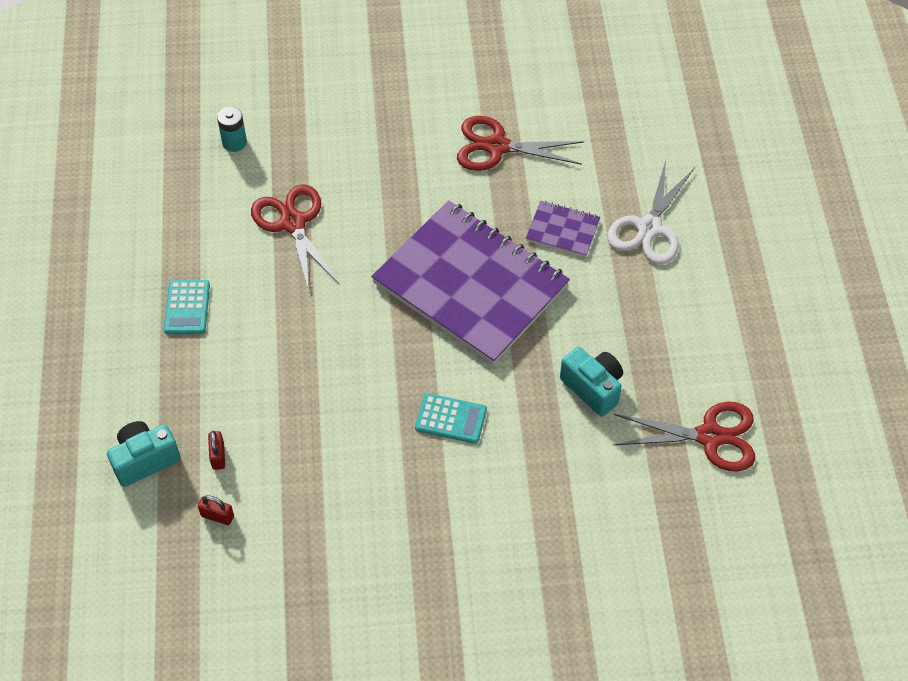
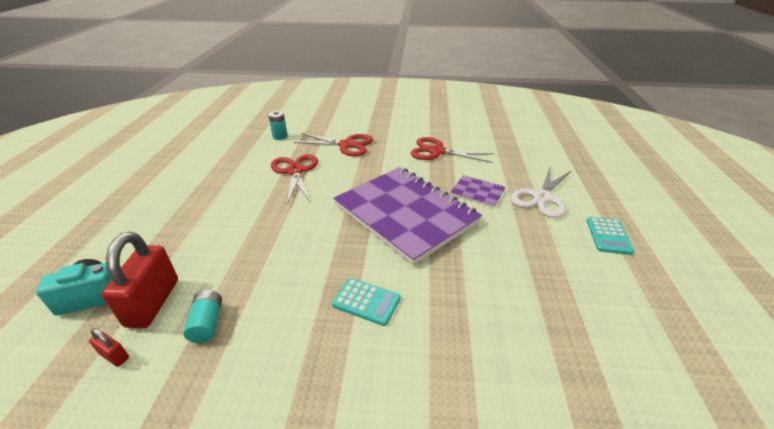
camera: 10 degrees right, 20 degrees down
(187, 308) = (200, 204): turquoise calculator -> turquoise calculator (608, 236)
(218, 456) = (153, 302): red padlock -> red padlock, size x2.29
(291, 469) = (207, 323): none -> turquoise battery
(593, 388) = (499, 294): turquoise camera -> none
(710, 436) = (622, 354): red scissors -> red scissors (346, 145)

